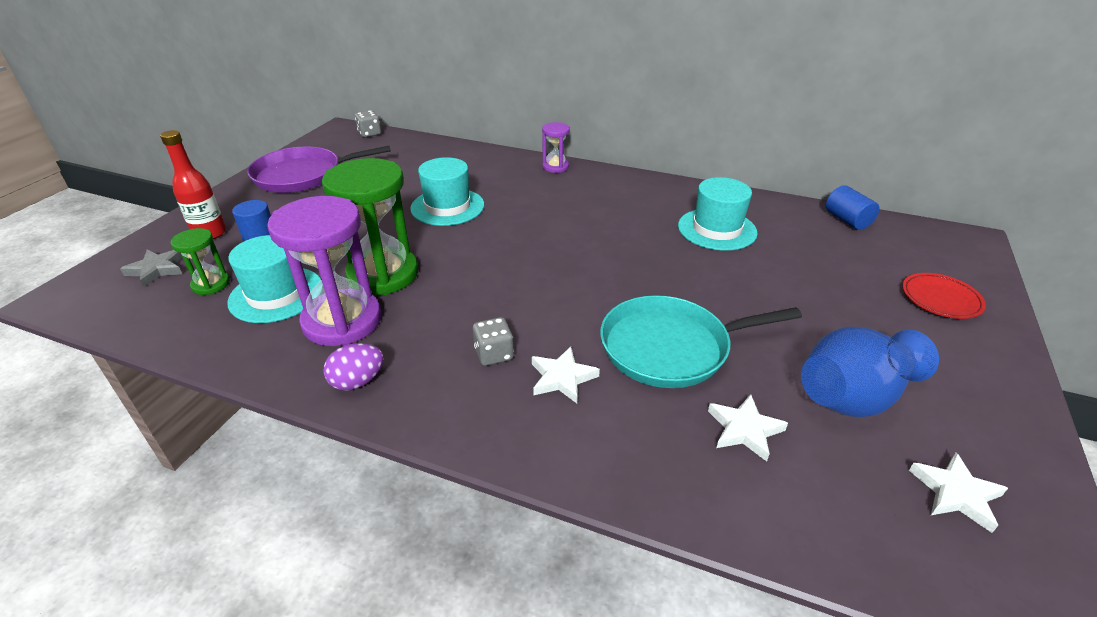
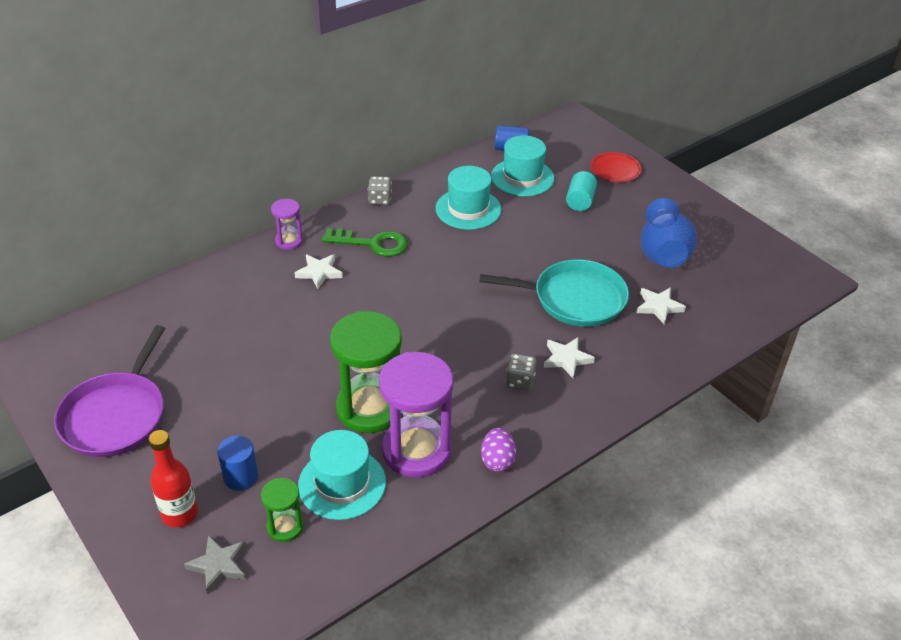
camera: 60 degrees left, 5 degrees up
(370, 133) = (65, 336): grey dice -> grey dice (380, 199)
(447, 207) = (293, 333): turquoise hat -> turquoise hat (522, 177)
(600, 201) = (372, 243): none -> green key
(670, 347) = (574, 299): turquoise pan -> turquoise pan turned 105 degrees counterclockwise
(841, 293) = (580, 201): none -> turquoise cylinder
(956, 494) = (740, 263): white star -> white star (319, 272)

